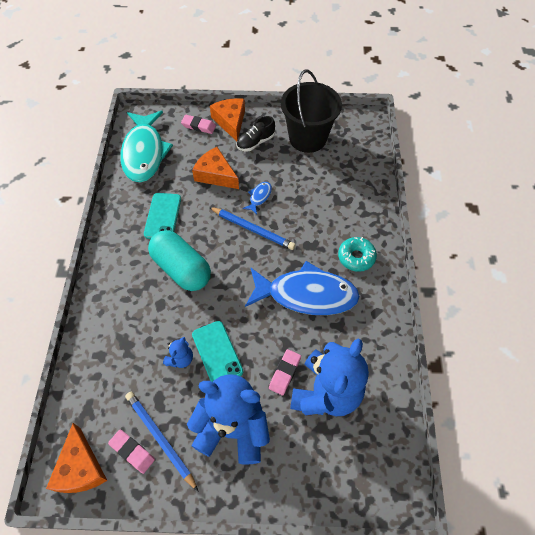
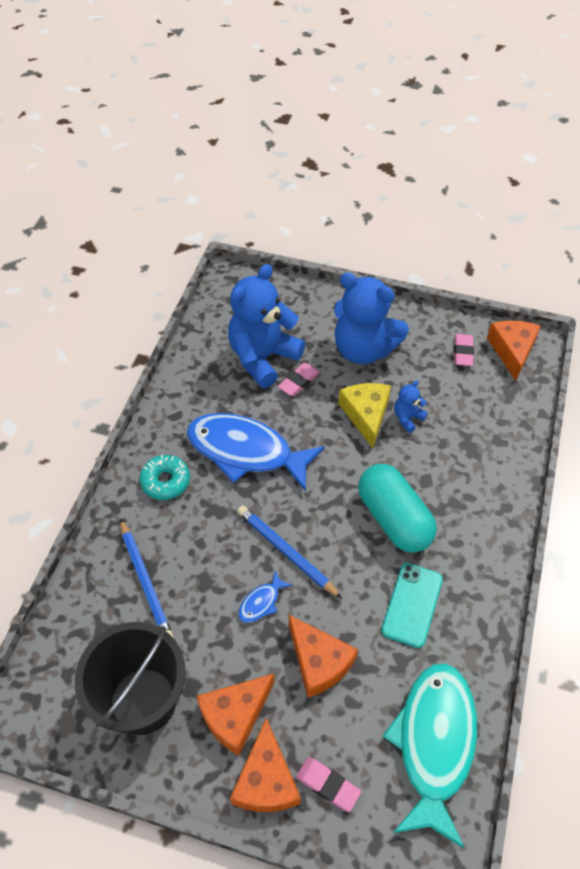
camera: 165 degrees left, 5 degrees down
(132, 451) = (463, 352): pink eraser -> pink eraser turned 45 degrees clockwise
(160, 439) = (435, 356): blue pencil -> blue pencil (145, 581)
(217, 353) = (366, 415): turquoise phone -> yellow cheese
(255, 142) = (235, 715): black shoe -> orange cheese

